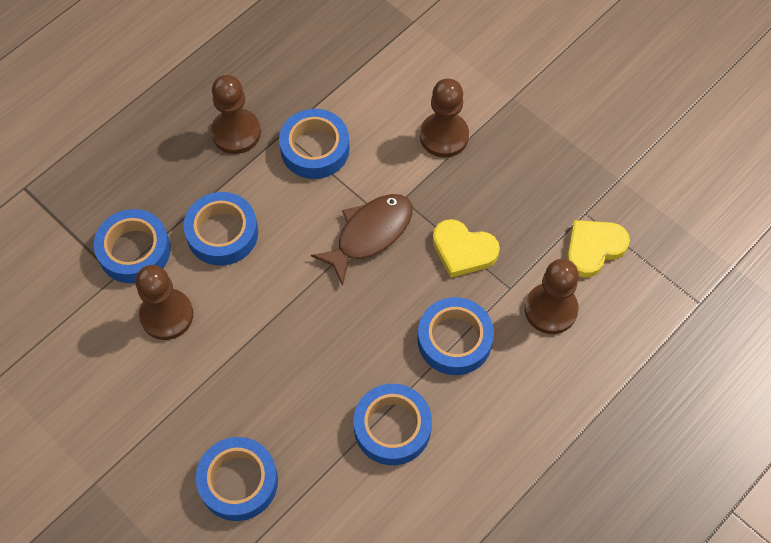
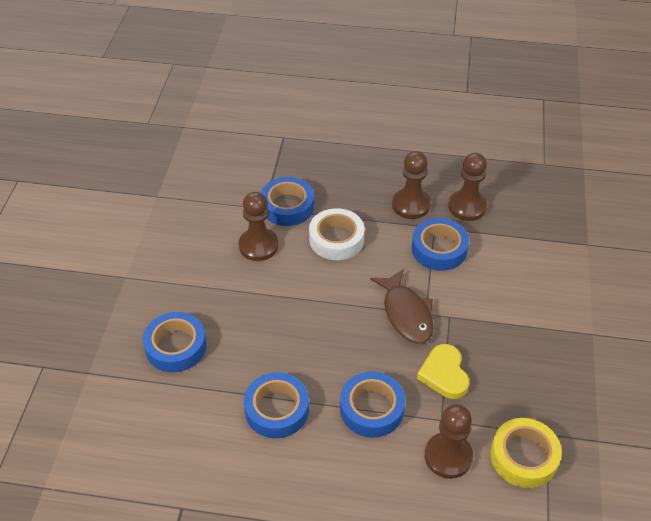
camera: 55 degrees right, 15 degrees down
(222, 233) = (336, 239): blue tape -> white tape
(370, 234) = (406, 314): brown fish -> brown fish turned 60 degrees clockwise
(444, 136) = (519, 312): brown pawn -> brown pawn (467, 207)
(594, 248) = (523, 457): yellow heart -> yellow tape

